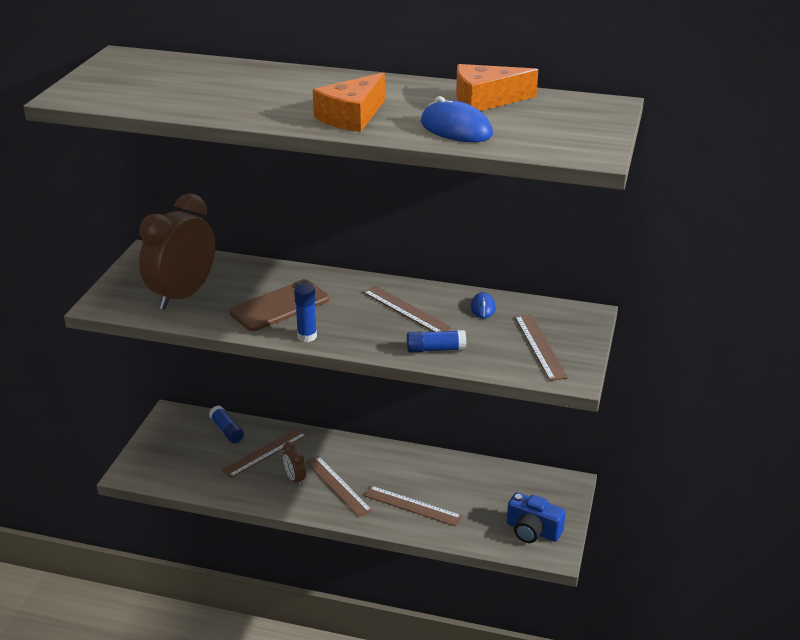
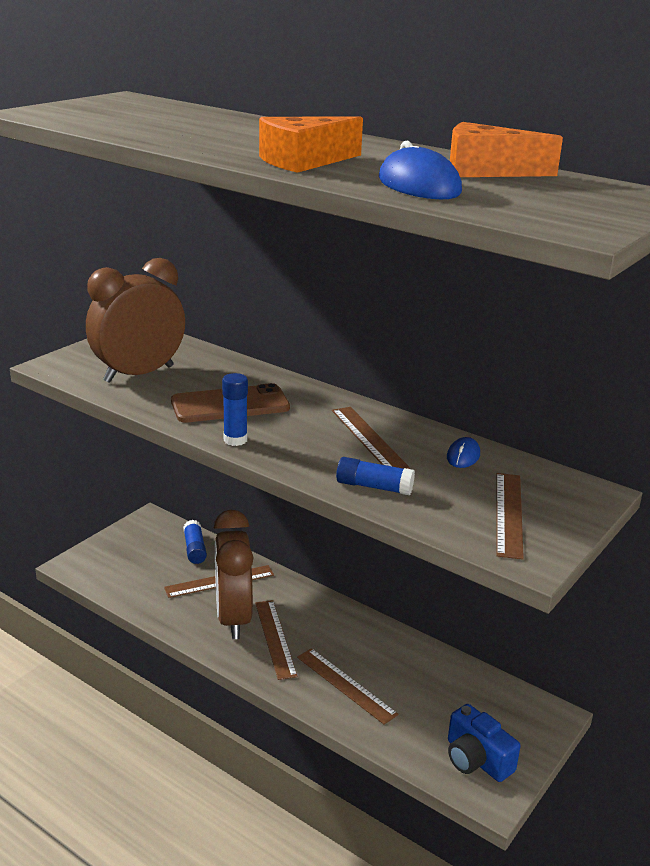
camera: 20 degrees right, 5 degrees down
(295, 479) = (233, 618): brown clock -> brown clock, size x2.34

